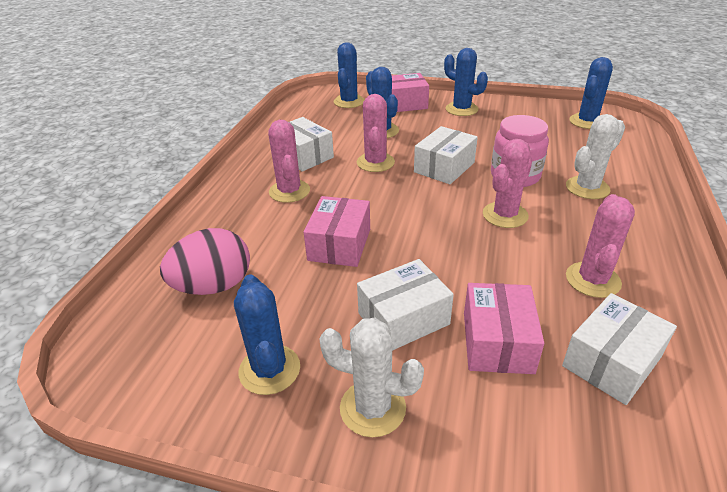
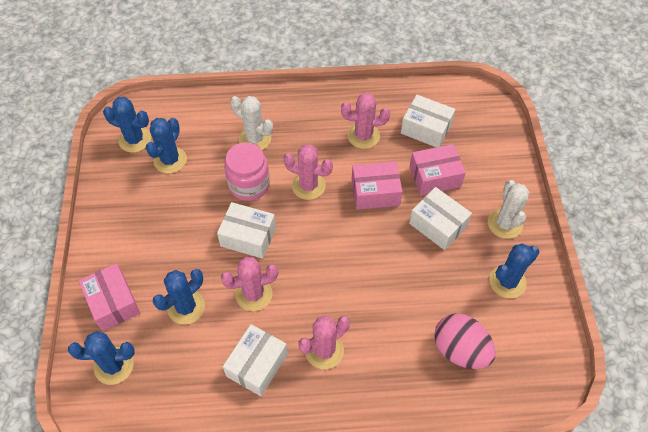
camera: 110 degrees left, 20 degrees up
(339, 244) = (382, 284): pink box -> pink box (375, 192)
(461, 109) = (120, 243): blue cactus -> blue cactus (170, 160)

